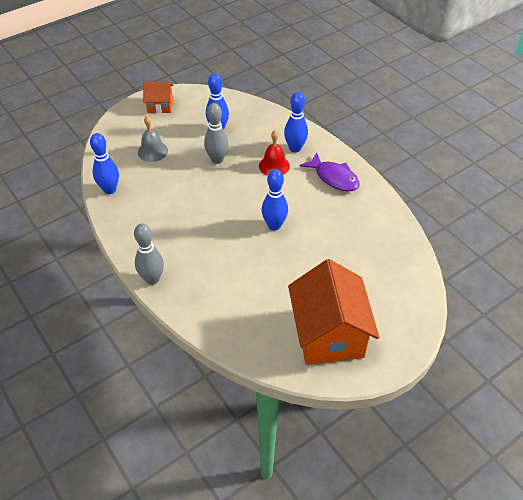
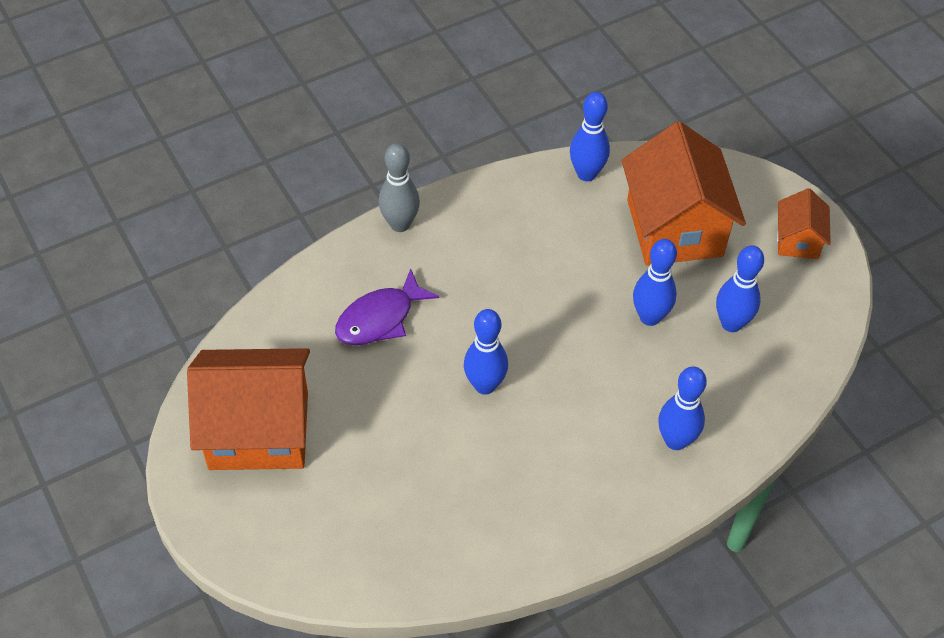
camera: 95 degrees right, 5 degrees up
(152, 151) = (674, 228): grey bell -> orange house
(217, 159) = (649, 317): grey bowling pin -> blue bowling pin
(274, 166) = (629, 401): red bell -> none
(334, 178) = (592, 493): purple fish -> purple fish (380, 318)

